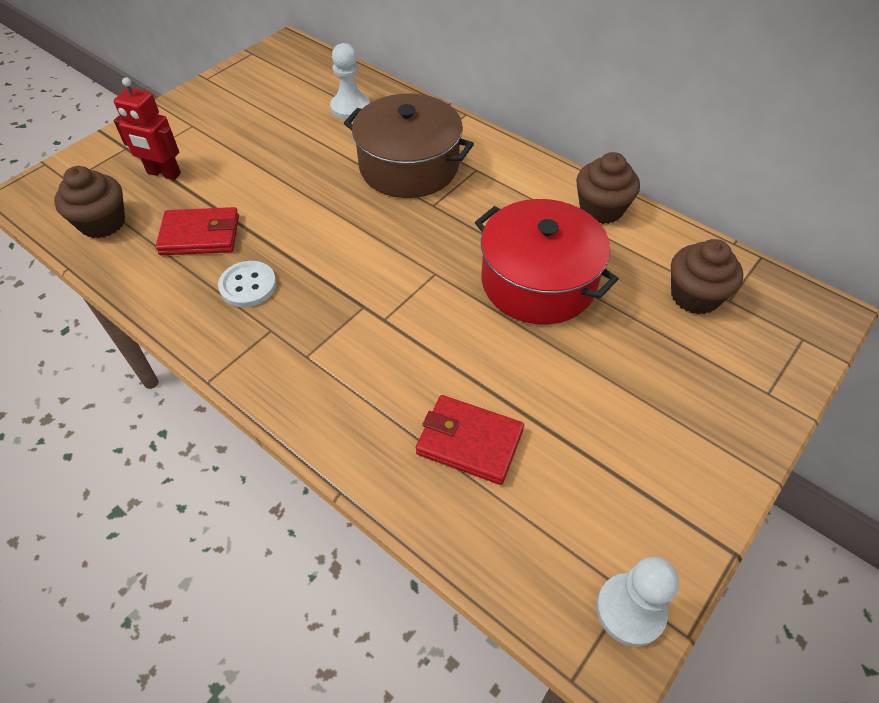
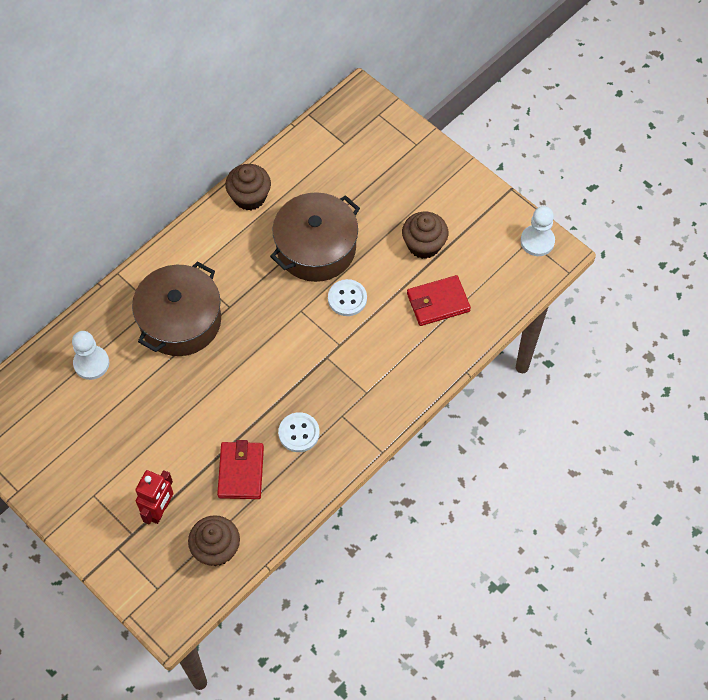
camera: 85 degrees left, 10 degrees up
(461, 322) = (347, 298): none -> white button
(469, 442) = (438, 302): red wallet -> red wallet turned 45 degrees clockwise
(538, 281) = (316, 248): red pot -> brown pot
(694, 296) = (339, 161): brown cupcake -> brown cupcake (424, 245)

